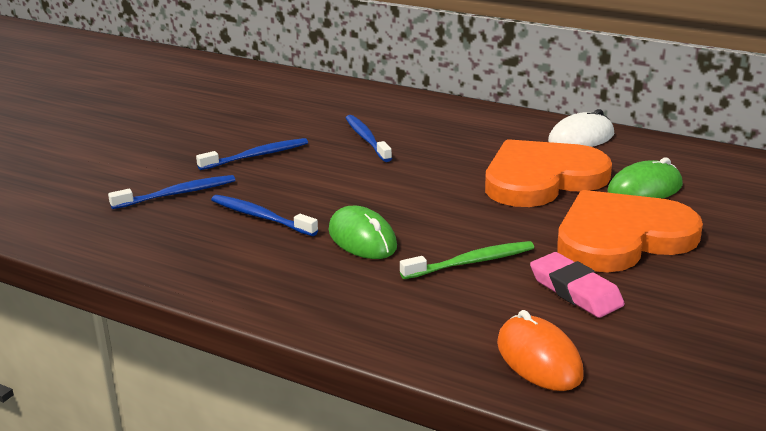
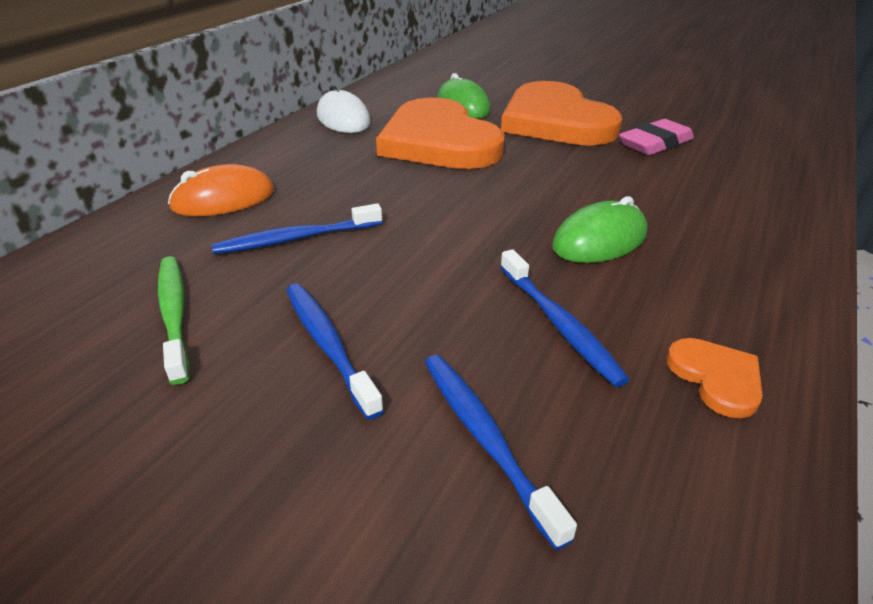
camera: 90 degrees left, 10 degrees up
(198, 260) = (716, 378): none -> orange heart
(260, 217) = (559, 324): blue toothbrush -> blue toothbrush turned 60 degrees counterclockwise
(471, 262) = (626, 181): green toothbrush -> green toothbrush (174, 314)
(539, 359) = (769, 163): orange mouse -> orange mouse (223, 199)

